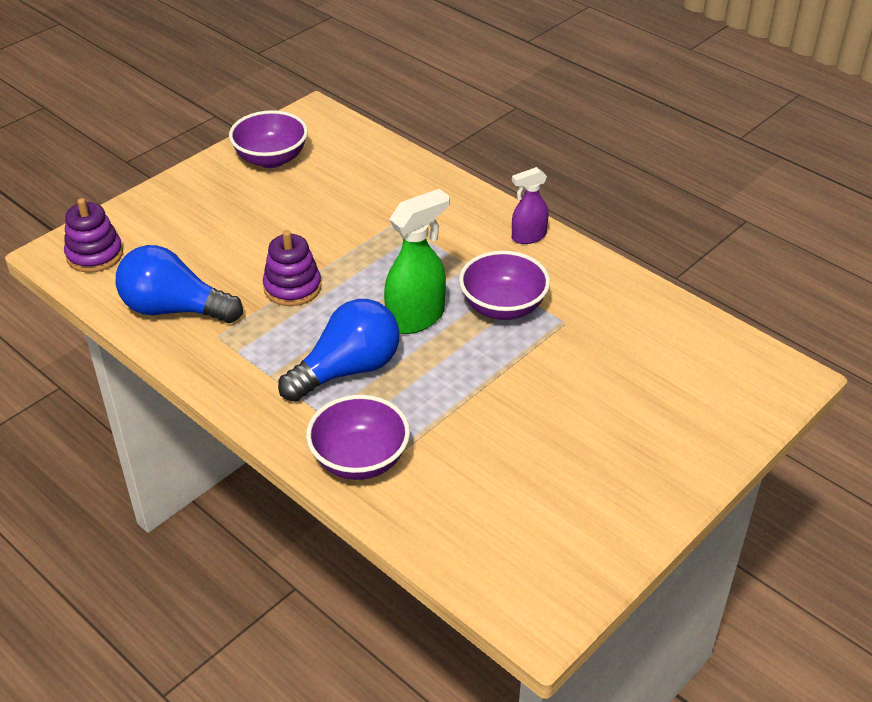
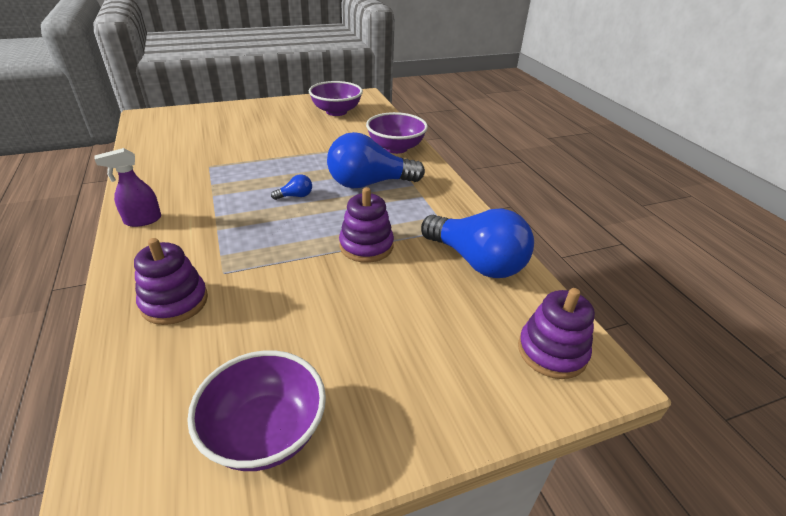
camera: 155 degrees left, 5 degrees down
(406, 193) = (174, 302): none -> purple stacking toy
(416, 318) = (295, 196): green spray bottle -> blue light bulb
(503, 307) = (232, 184): purple bowl -> purple bowl (336, 112)
(528, 237) = (142, 220): purple spray bottle -> purple spray bottle turned 150 degrees clockwise

